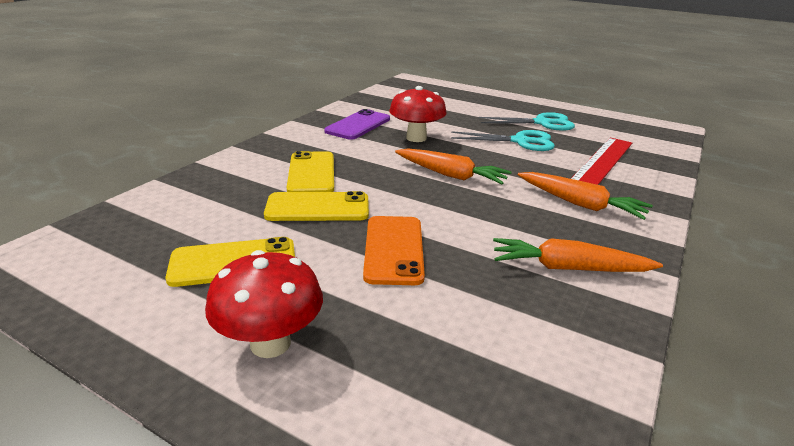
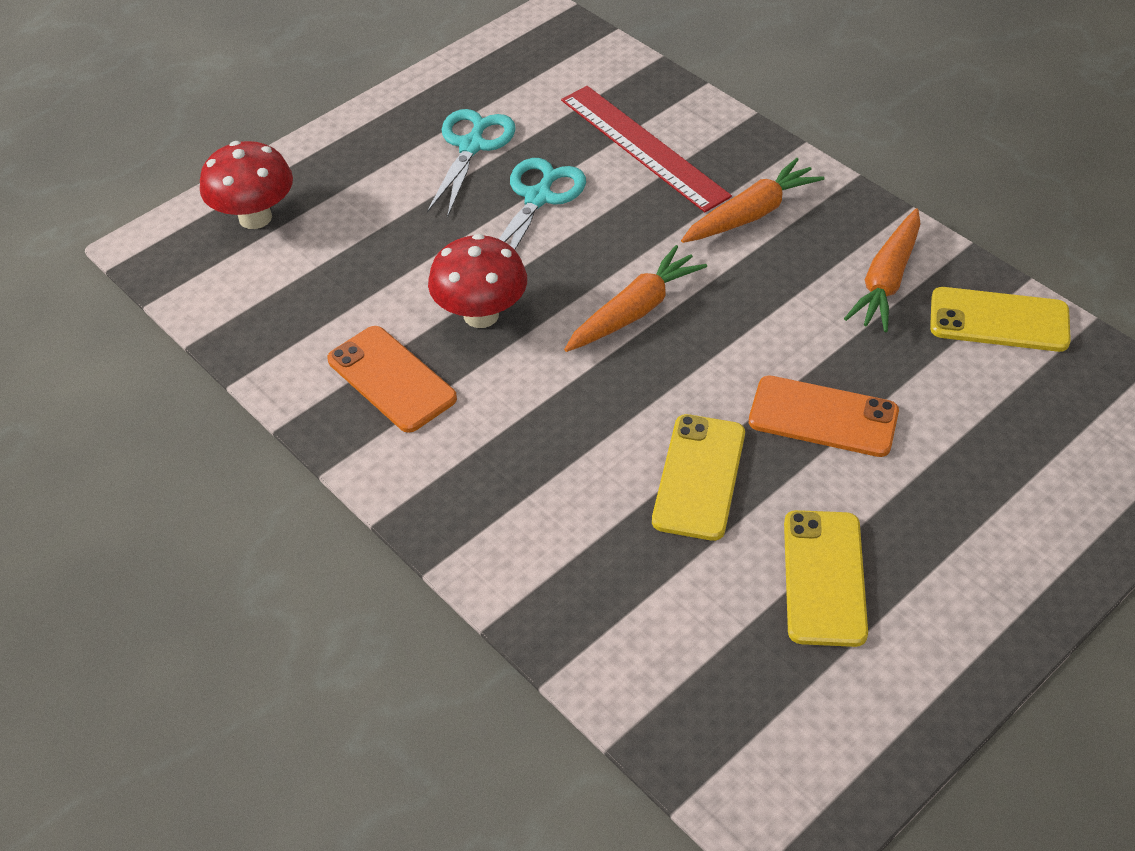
camera: 70 degrees left, 20 degrees up
(270, 343) = (979, 549): red mushroom -> red mushroom (255, 217)
(311, 173) = (582, 471): yellow phone -> yellow phone (999, 320)
(358, 125) = (391, 379): purple phone -> orange phone

